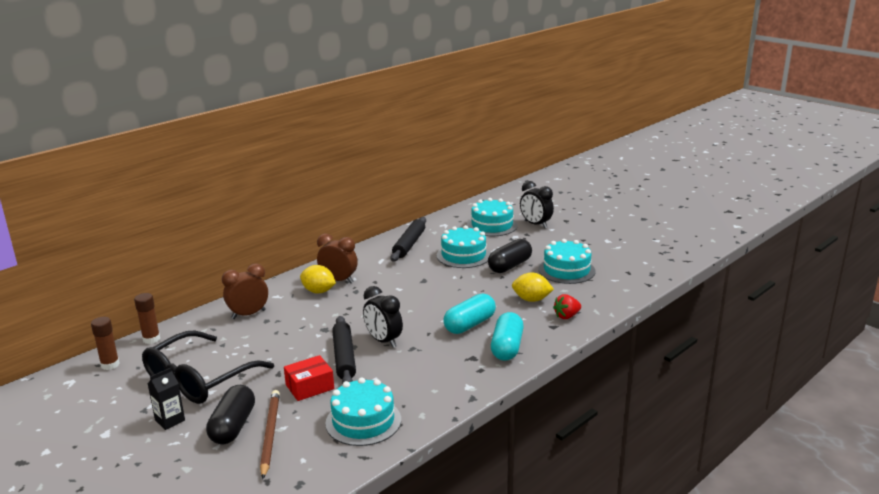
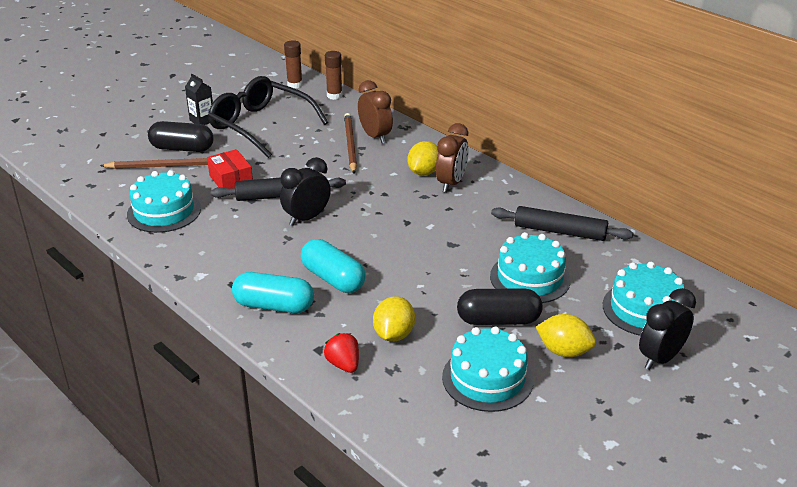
camera: 90 degrees right, 10 degrees up
(260, 326) = (350, 145): none -> brown pencil
(509, 266) = (498, 320): black capsule -> black capsule turned 45 degrees counterclockwise
(535, 248) = (564, 351): none -> yellow lemon

